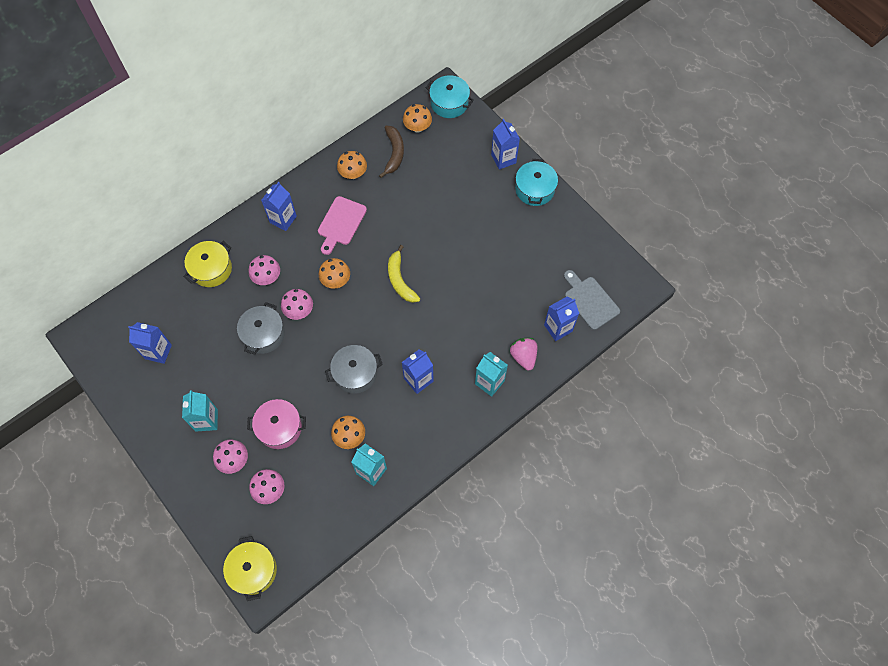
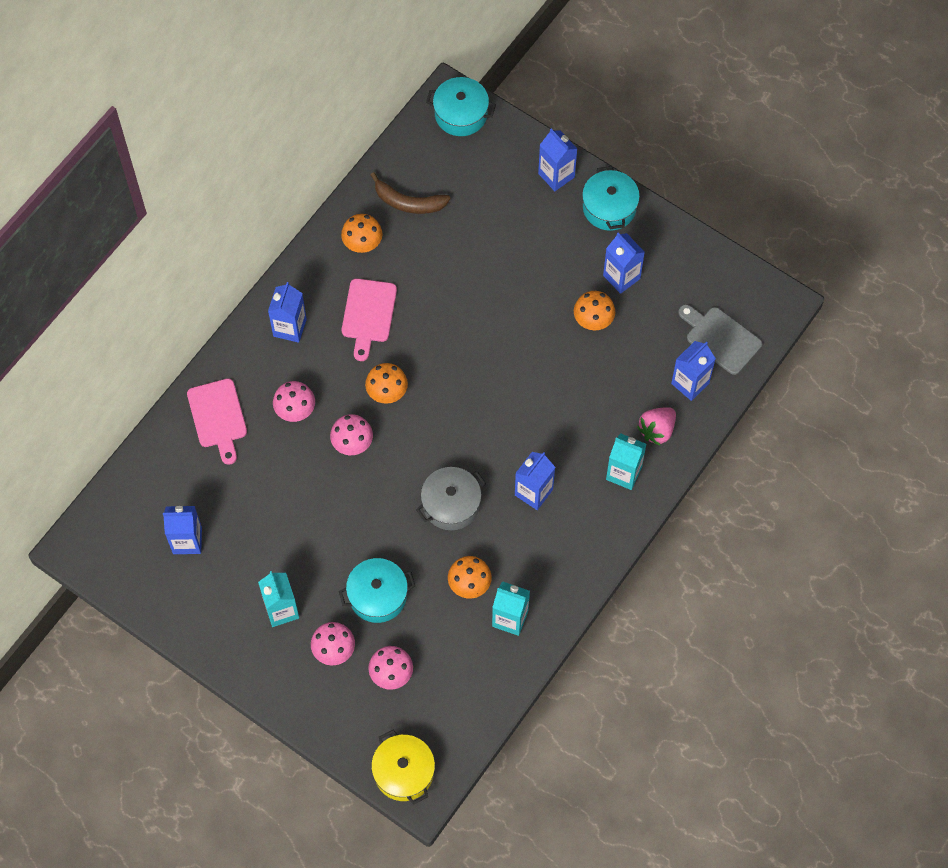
camera: 15 degrees left, 0 degrees up
(211, 269) = (218, 417): yellow pot -> pink cutting board
(263, 334) = (316, 484): grey pot -> none
(279, 428) = (377, 596): pink pot -> turquoise pot
(394, 153) = (408, 202): brown banana -> brown banana turned 120 degrees clockwise
(400, 280) = (470, 370): yellow banana -> none
(417, 127) = (428, 158): orange mushroom -> orange mushroom (593, 319)
(523, 356) = (657, 430): pink strawberry -> pink strawberry turned 105 degrees counterclockwise
(529, 239) = (621, 277): none -> blue carton

